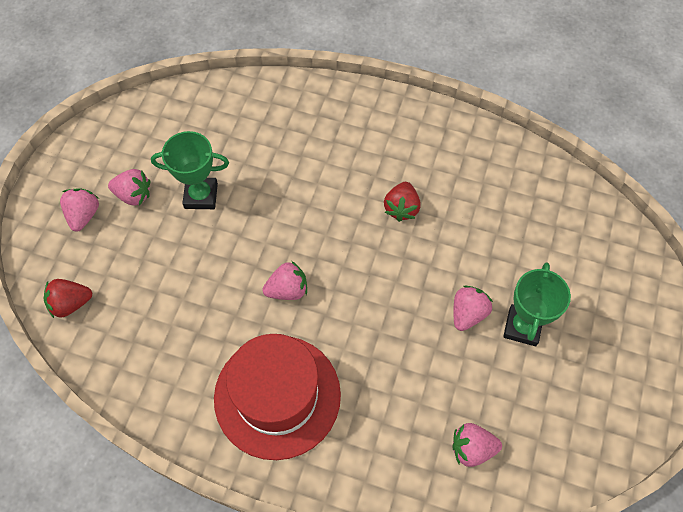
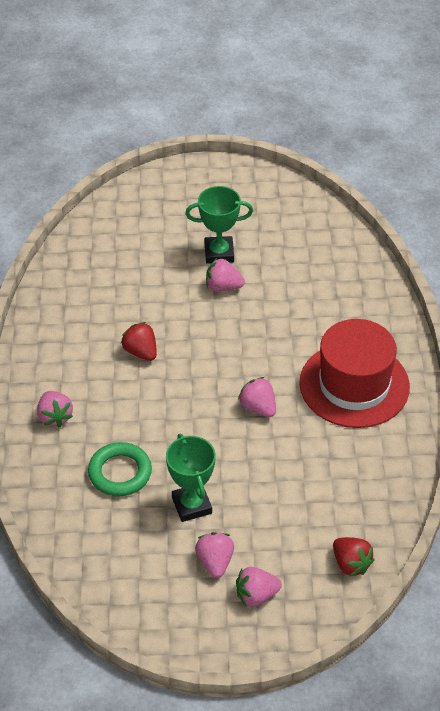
camera: 110 degrees left, 15 degrees down
(263, 151) = (120, 473): none -> green ring
(401, 208) = (141, 352): red strawberry -> red strawberry turned 120 degrees counterclockwise
(472, 448) = (331, 262): pink strawberry -> pink strawberry (54, 417)

